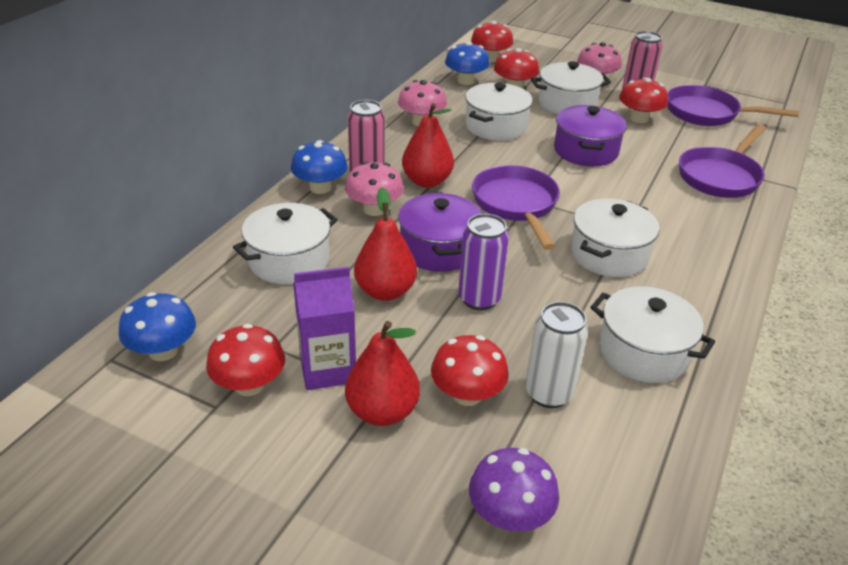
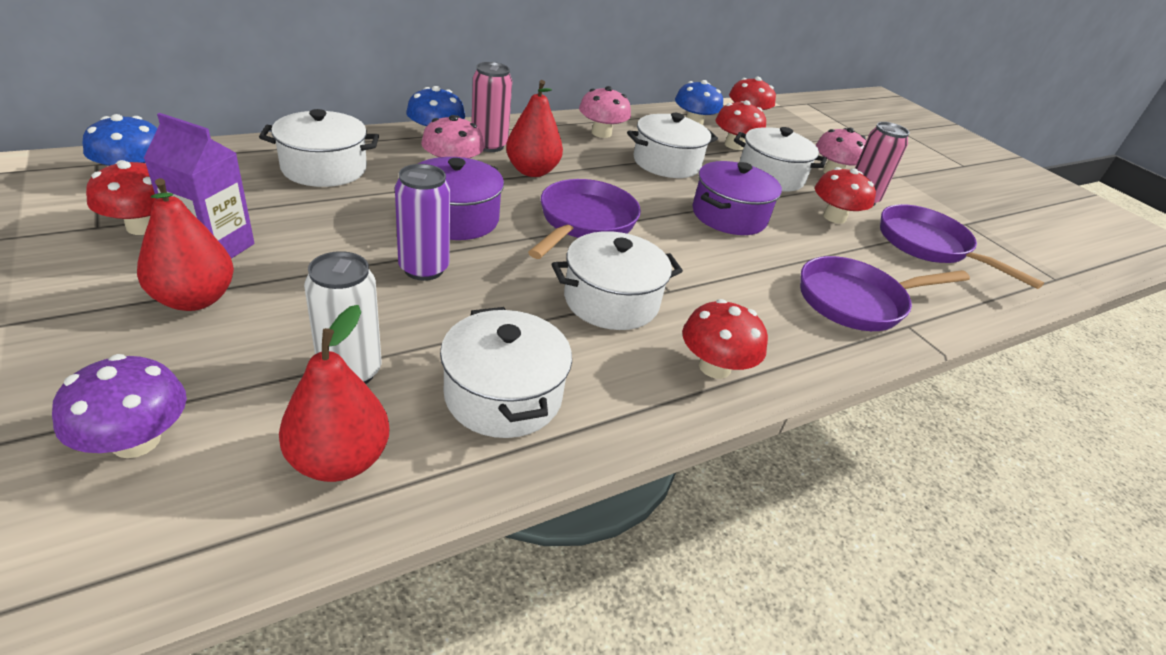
camera: 30 degrees right, 0 degrees up
(385, 291) = (357, 223): red pear -> red pear (339, 460)
(467, 394) = (281, 329): red mushroom -> red mushroom (714, 367)

